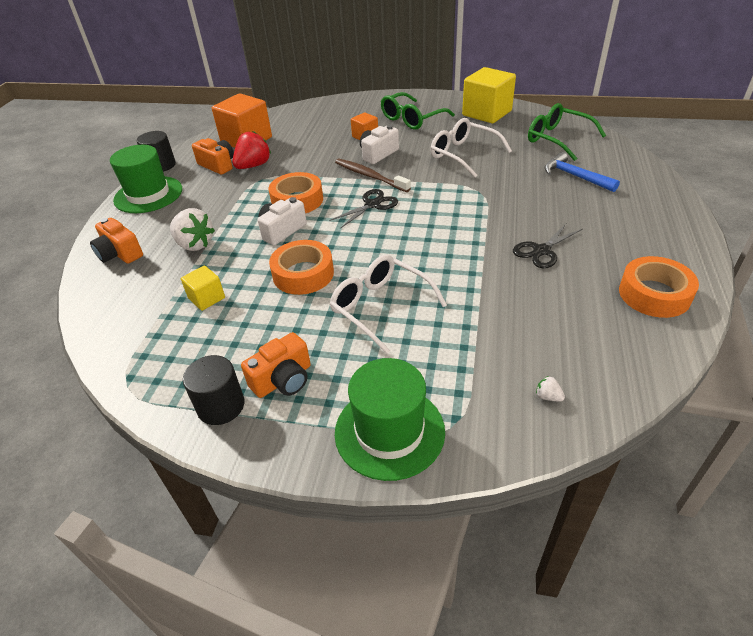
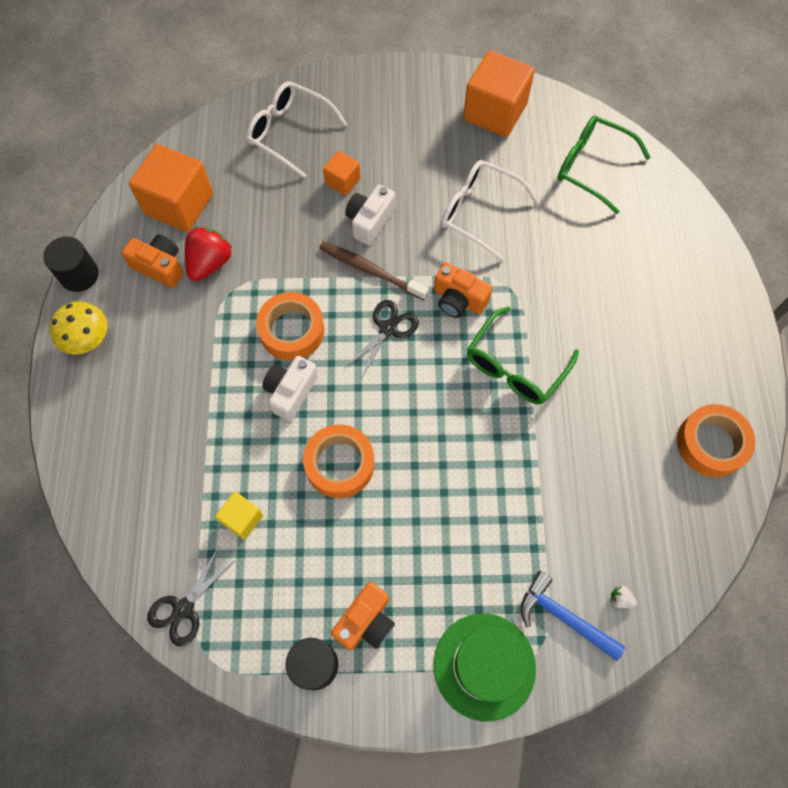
camera: 15 degrees left, 25 degrees up
(120, 253) = (104, 459): orange camera -> orange camera (458, 300)
(148, 194) = (89, 341): green hat -> yellow mushroom
(194, 244) = (192, 430): white strawberry -> none
(381, 307) = (439, 504): white glasses -> white glasses (290, 133)
(412, 119) = (397, 133): green glasses -> green glasses (515, 366)
(487, 113) = (495, 112): yellow cube -> orange cube
(541, 251) = (594, 390): black scissors -> black scissors (183, 609)
(575, 176) = (619, 246): blue hammer -> blue hammer (564, 617)

